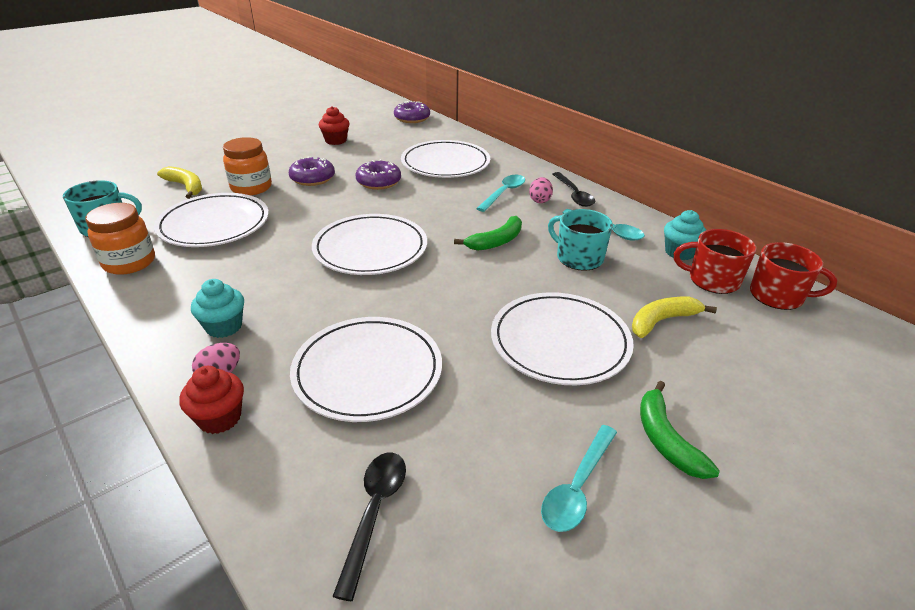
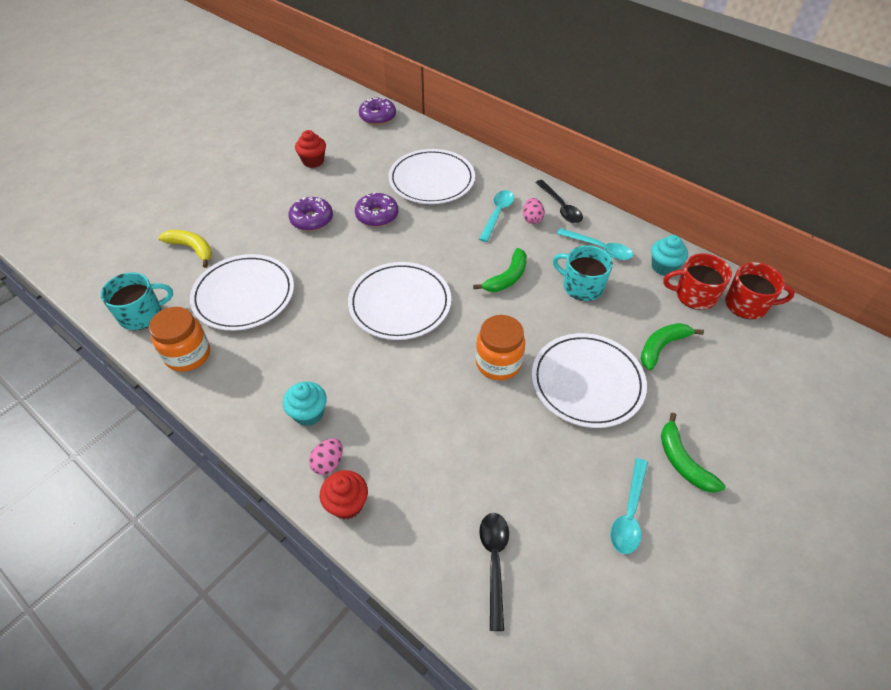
camera: 10 degrees left, 15 degrees up
(251, 188) = (257, 241): orange jar -> orange jar (498, 363)
(367, 371) = (445, 439): white plate -> none
(662, 321) = (662, 347): yellow banana -> green banana

